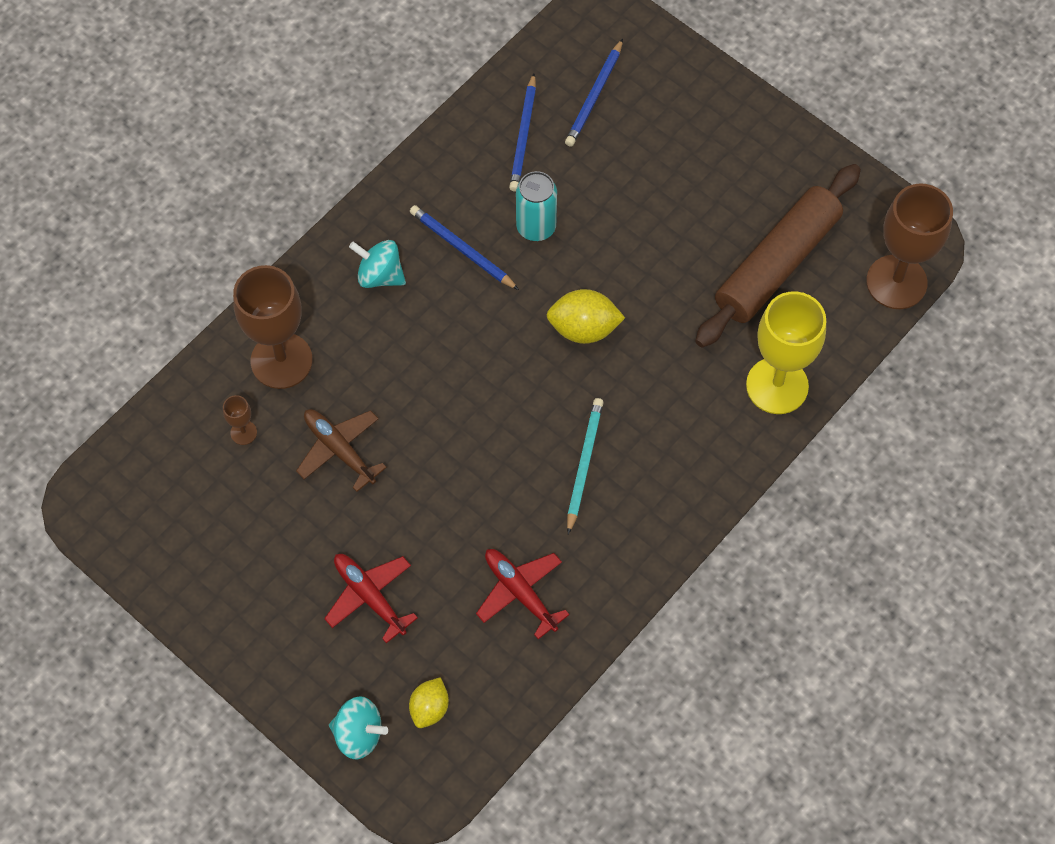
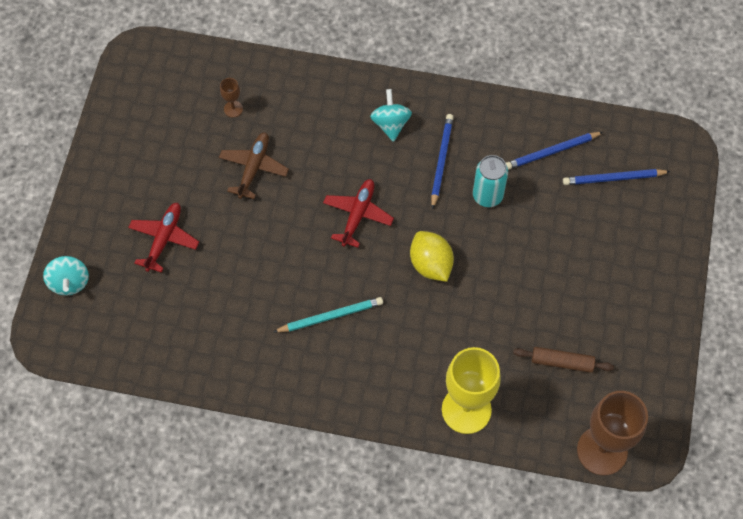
camera: 60 degrees right, 0 degrees up
(281, 360) = (295, 102): brown goblet -> none
(429, 708) = (108, 313): yellow lemon -> none
(520, 592) = (217, 325): red plane -> red plane (358, 215)
(777, 264) = (562, 362): brown rolling pin -> brown rolling pin, size x0.48

